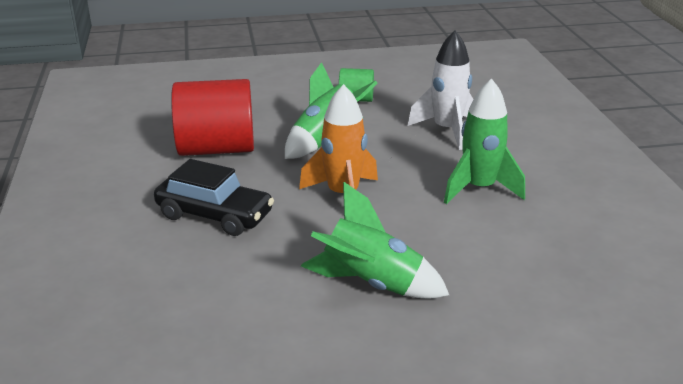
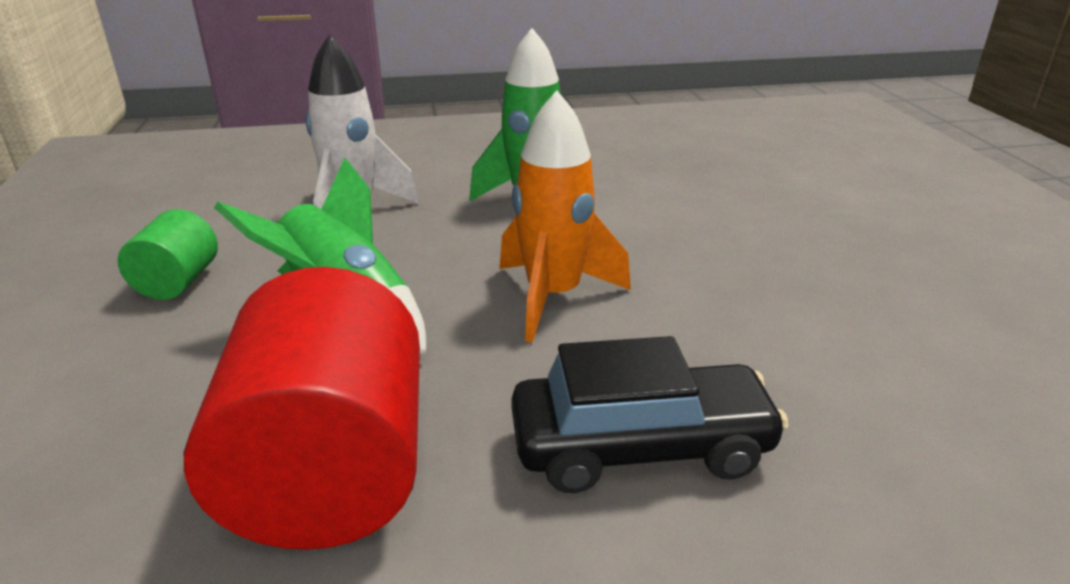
camera: 90 degrees left, 0 degrees up
(214, 215) = (641, 447): black car -> black car turned 60 degrees clockwise
(371, 284) = (785, 276): green rocket -> none

